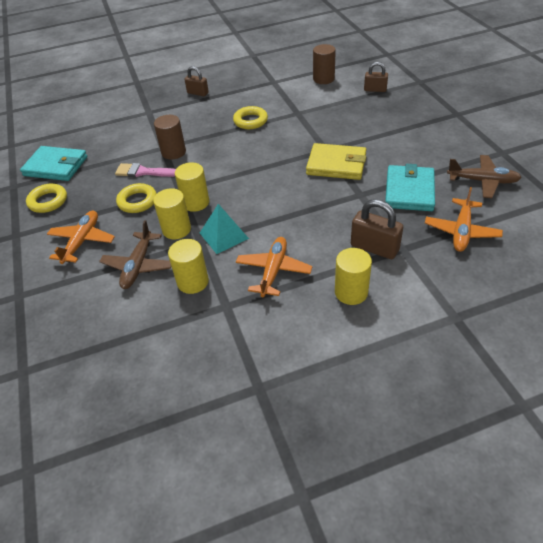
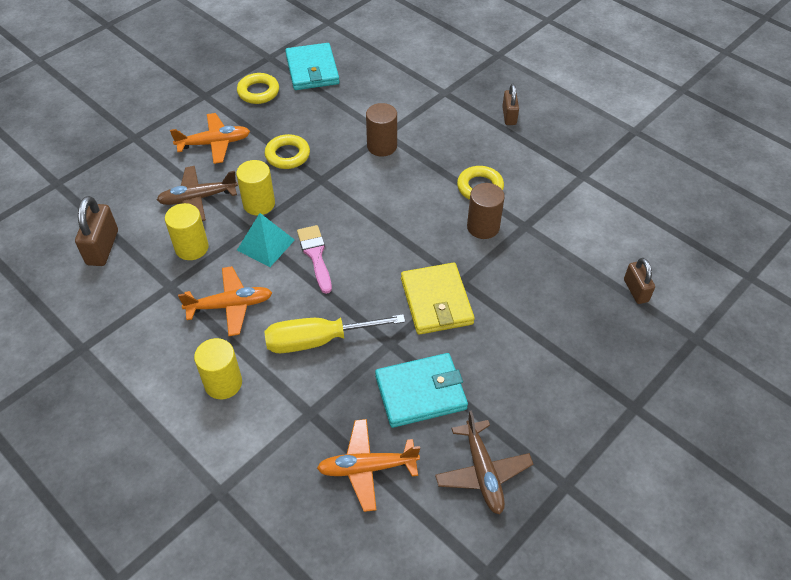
camera: 60 degrees right, 5 degrees up
(143, 172) = (336, 138): pink brush -> pink brush (315, 255)
(195, 202) = (306, 201): yellow cylinder -> none
(323, 79) = (625, 225): brown cylinder -> brown cylinder (483, 227)
(338, 229) = (318, 340): none -> yellow screwdriver
(374, 248) = (300, 385): brown padlock -> brown padlock (102, 247)

